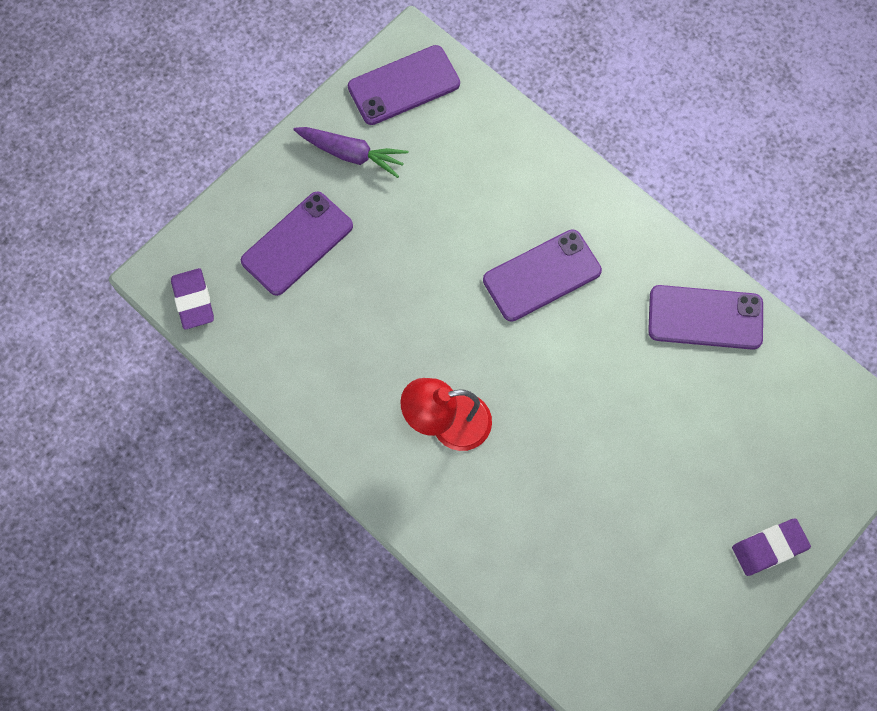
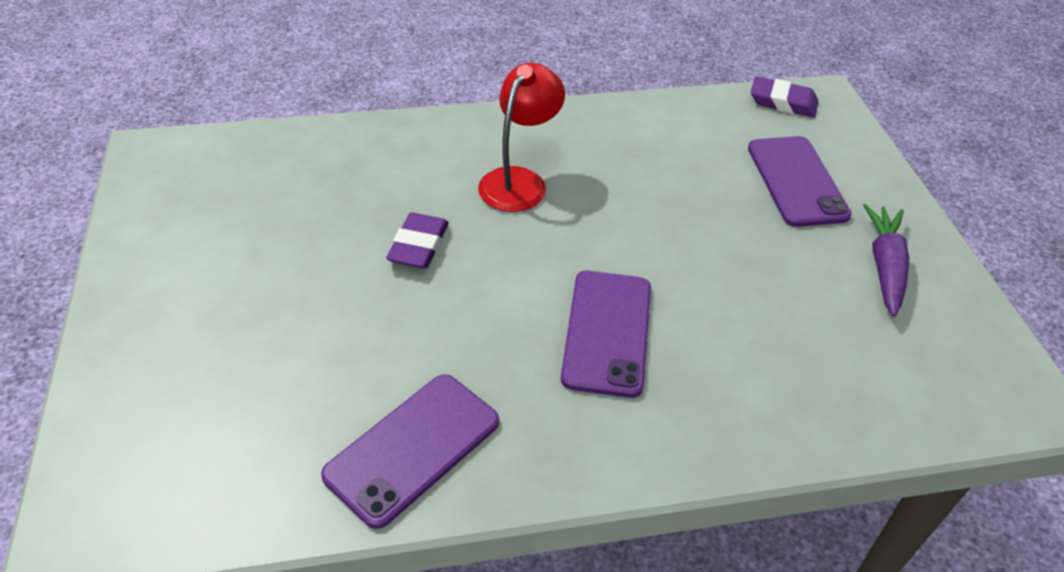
camera: 125 degrees right, 25 degrees down
(351, 154) = (885, 266): purple carrot -> purple carrot turned 135 degrees clockwise
(404, 85) = (965, 359): purple phone -> none
(769, 548) = (139, 321): purple eraser -> purple eraser (418, 246)

